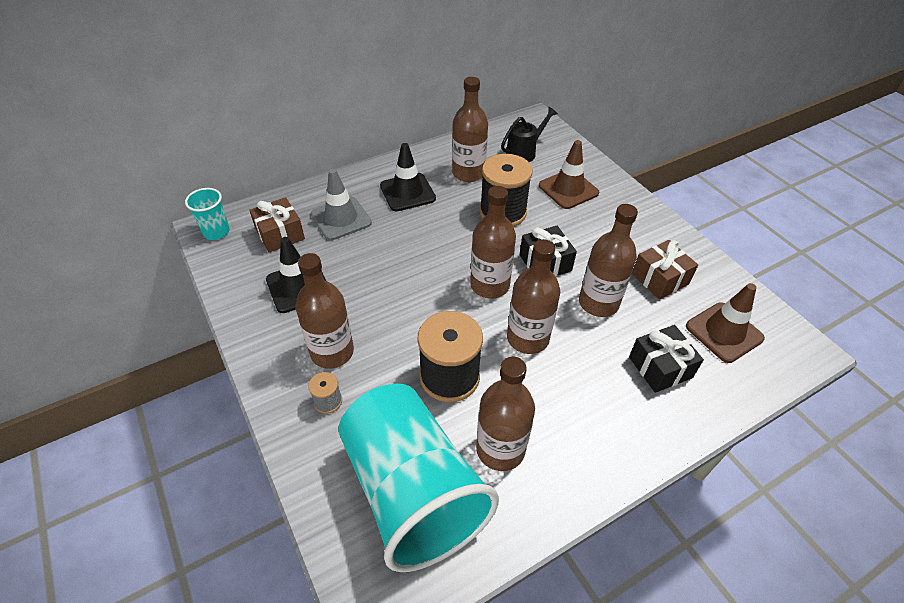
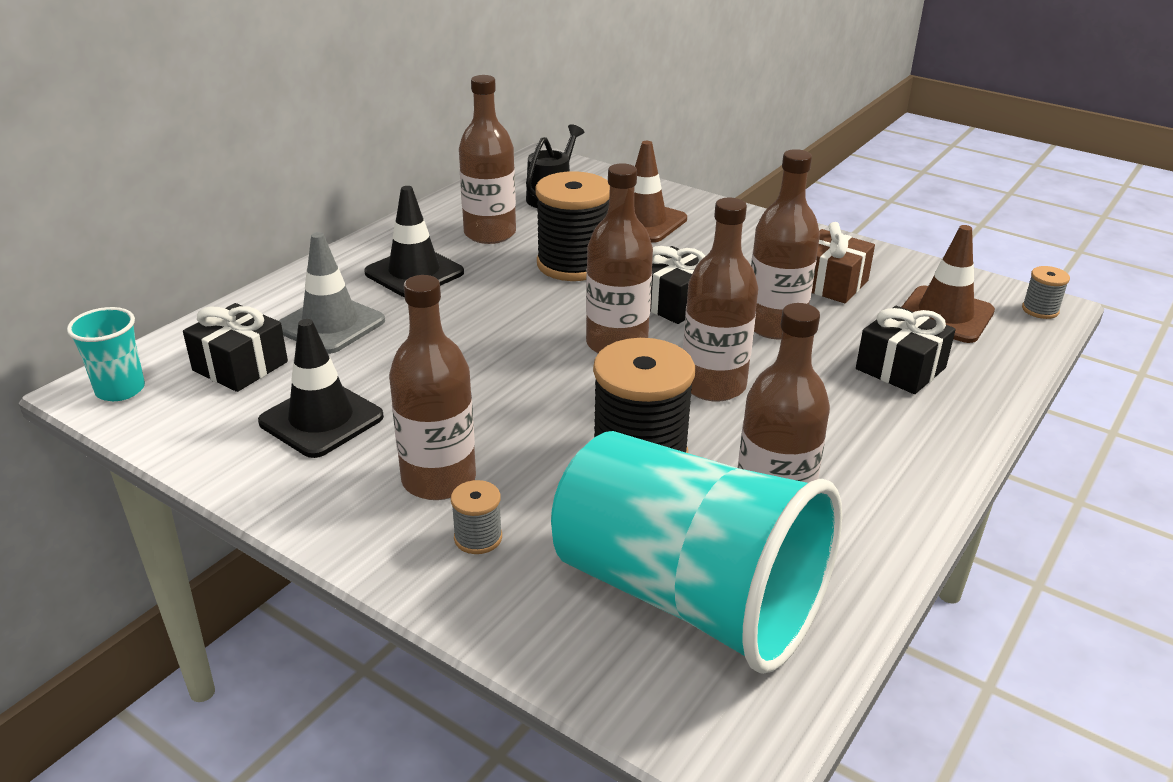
camera: 25 degrees left, 15 degrees down
(280, 234) = (240, 366): brown gift -> black gift
(800, 351) = (1040, 310): none -> grey spool

